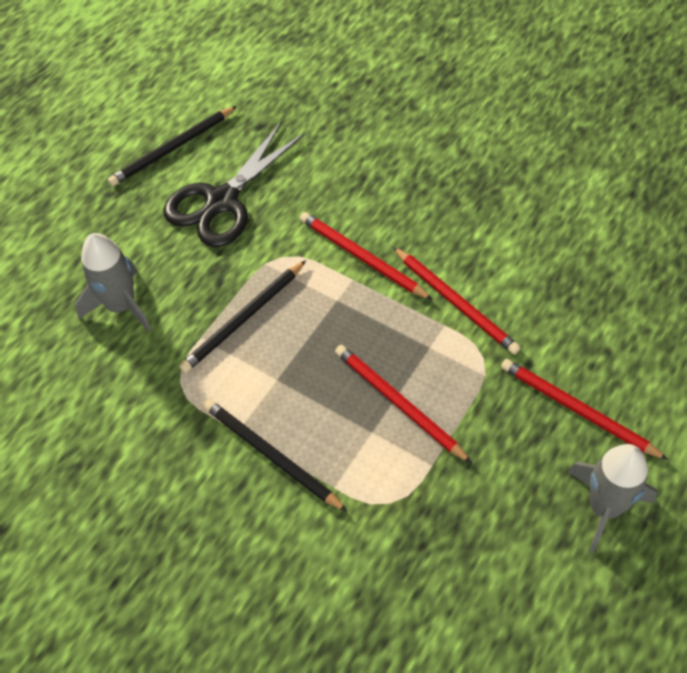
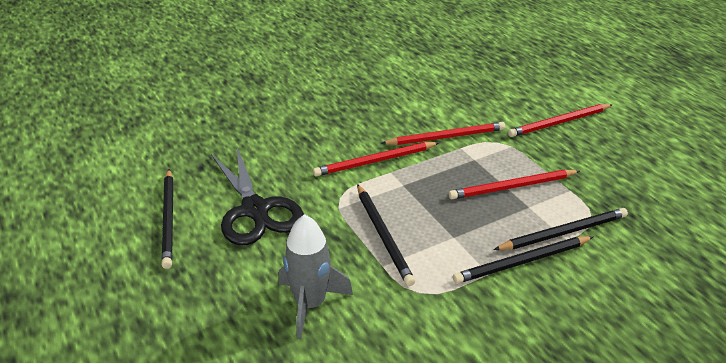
camera: 65 degrees left, 20 degrees down
(344, 480) = (563, 232): none -> black pencil
(604, 507) = (632, 137): grey rocket -> none

